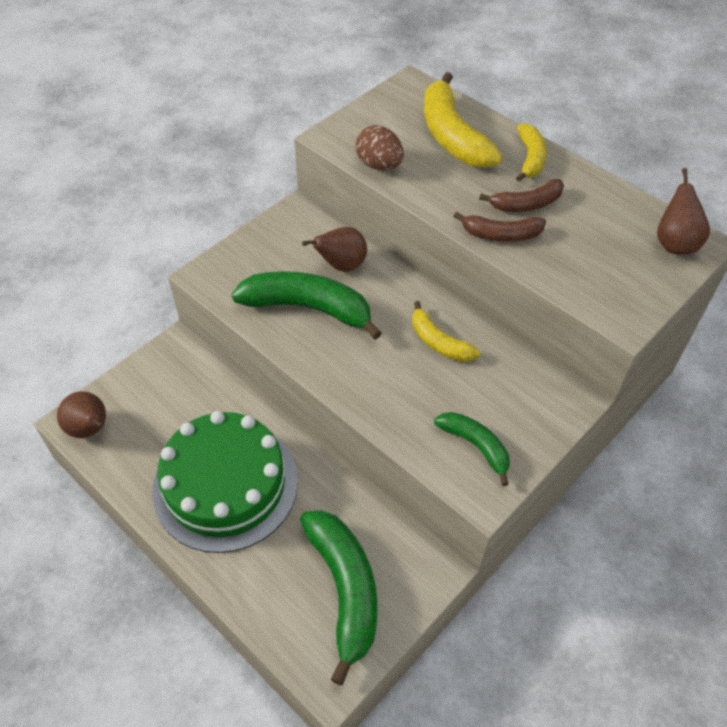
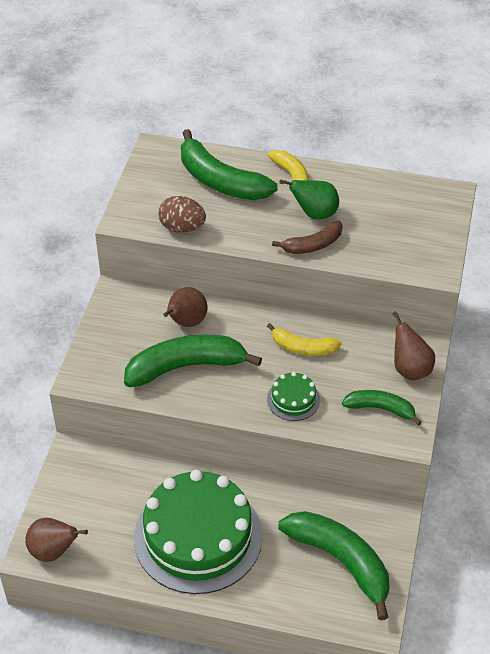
camera: 30 degrees left, 5 degrees down
(389, 391) = (293, 399): none -> green cake
(452, 135) = (220, 181): yellow banana -> green banana
(526, 204) = (314, 214): brown banana -> green pear
(674, 243) = (434, 201): brown pear -> brown pear (410, 369)

